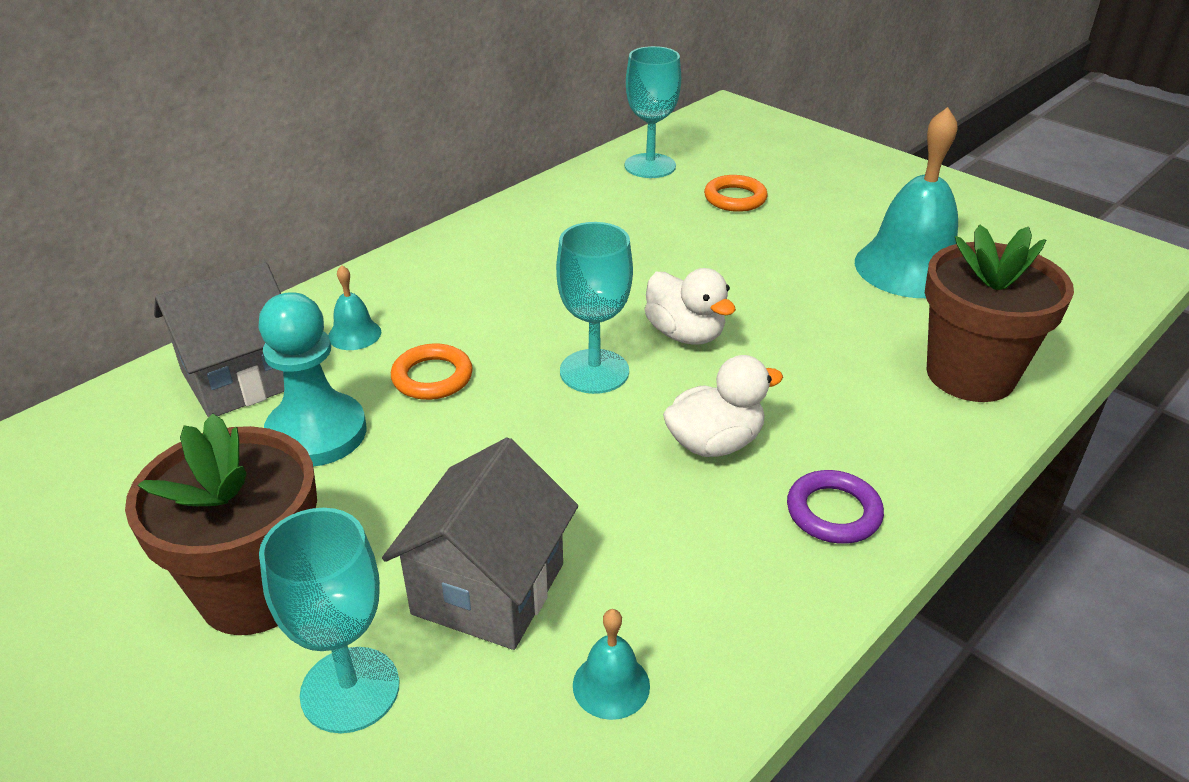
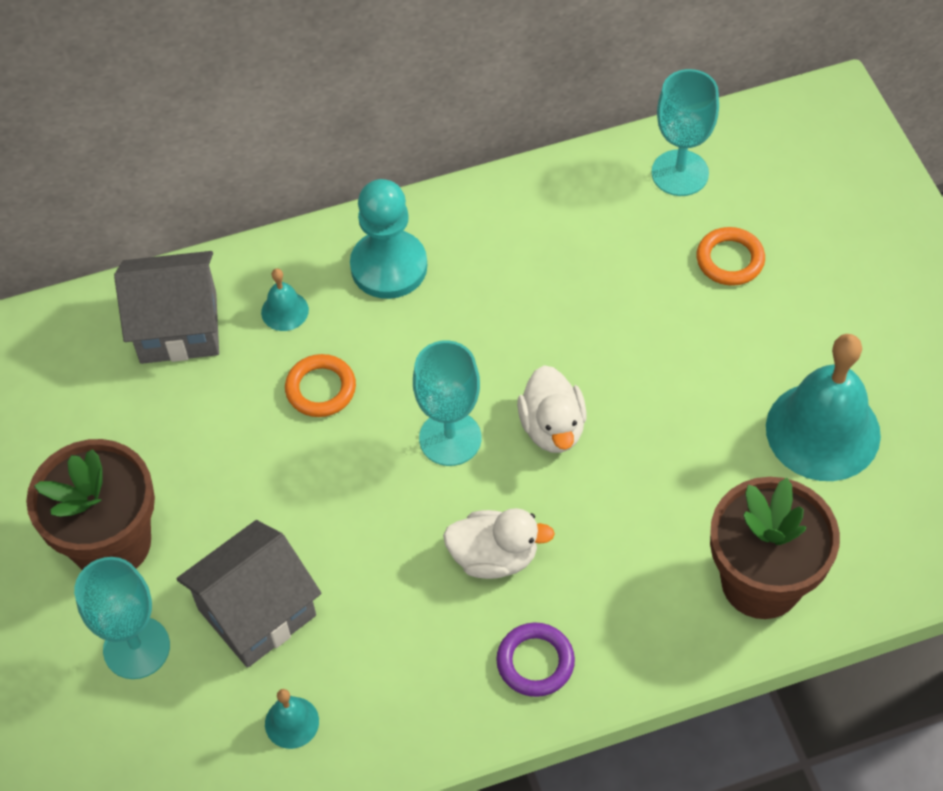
camera: 30 degrees right, 20 degrees up
(317, 433) = (209, 413): turquoise pawn -> turquoise pawn (389, 266)

